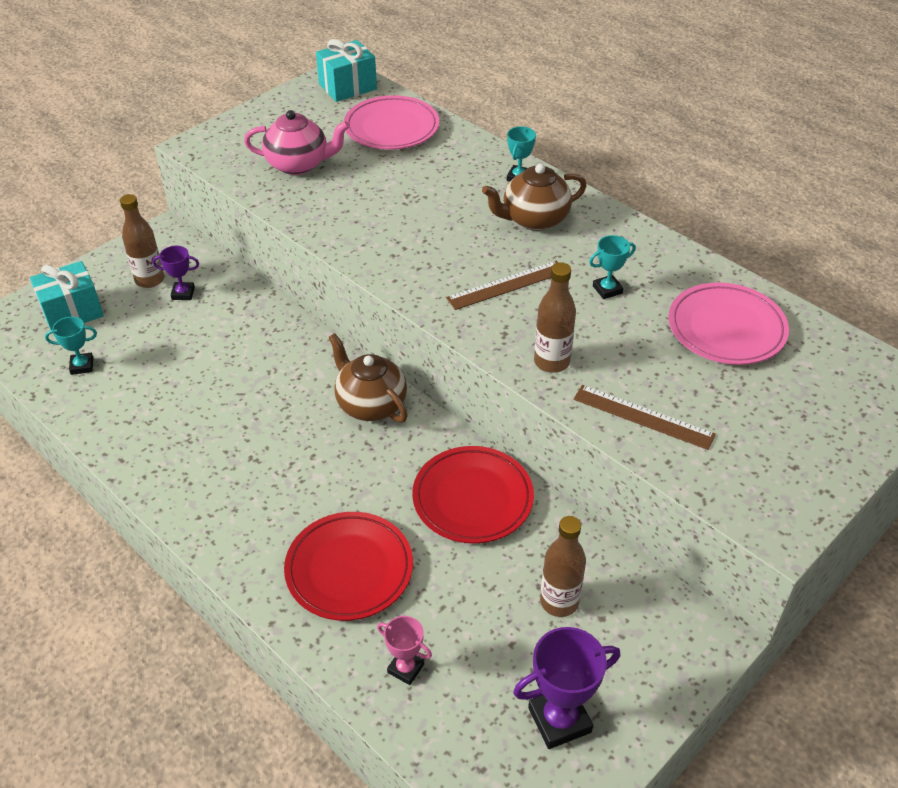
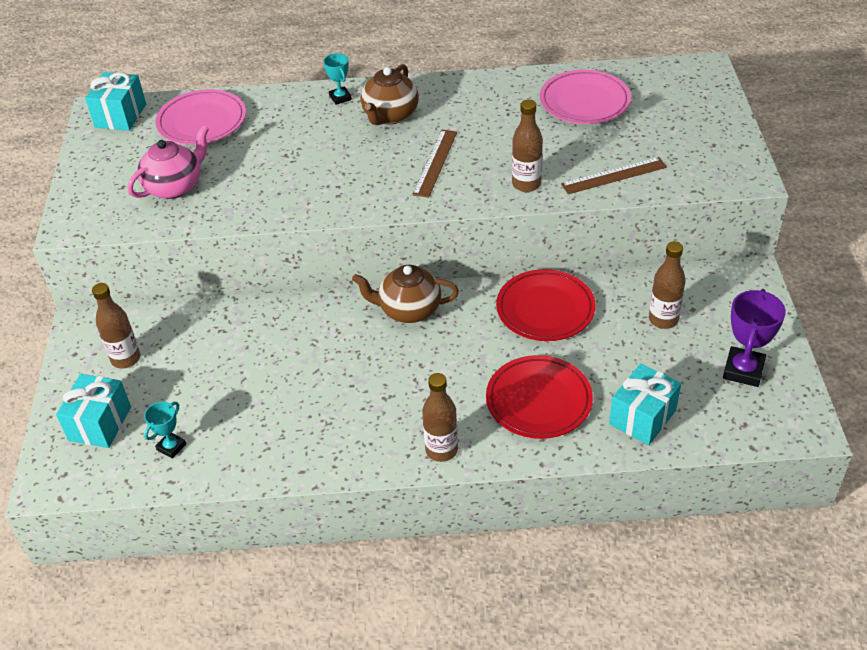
camera: 45 degrees left, 0 degrees up
(183, 293) = (168, 347): purple trophy -> none
(224, 537) = (441, 450): none -> brown bottle
(405, 668) = (642, 417): pink trophy -> turquoise gift
(607, 289) = (494, 125): turquoise trophy -> none

